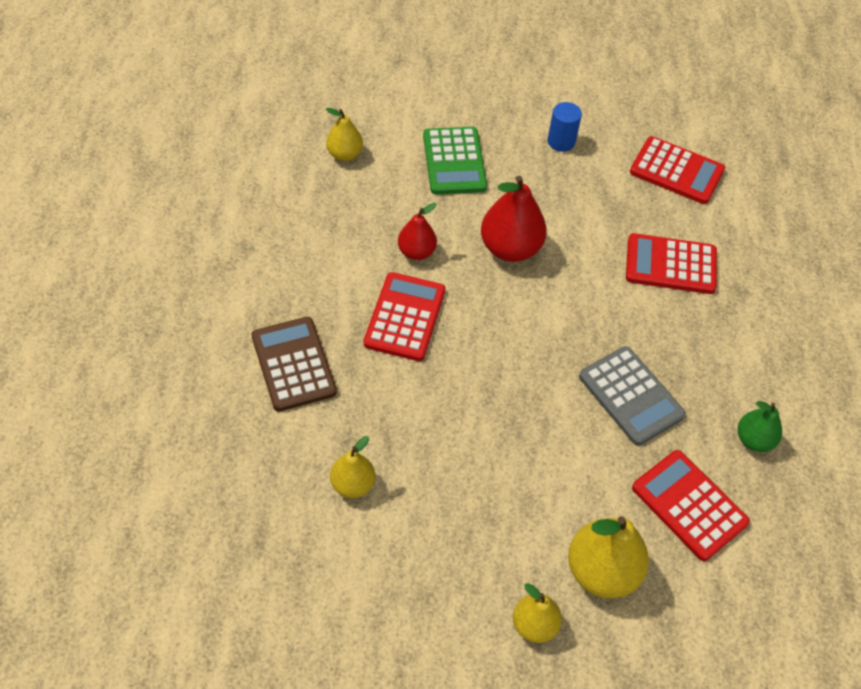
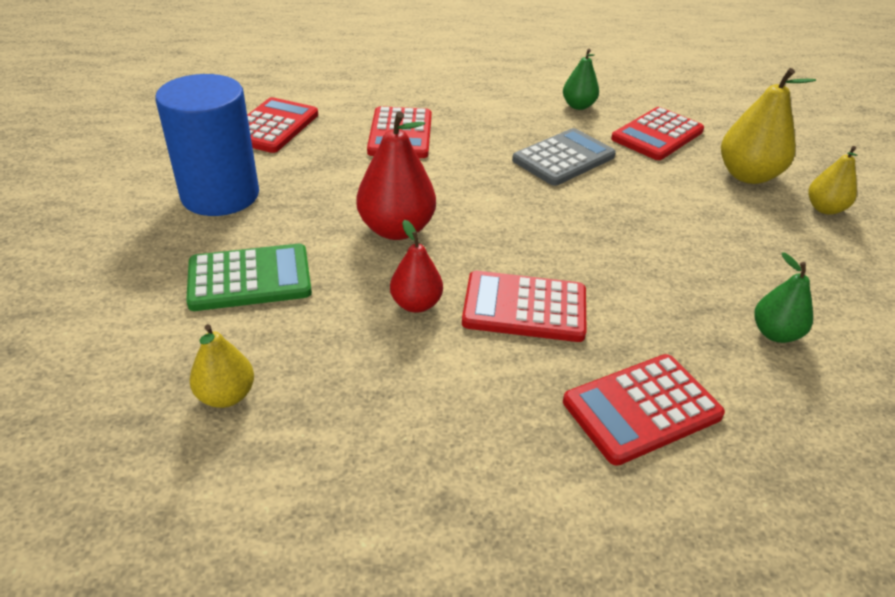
camera: 95 degrees left, 15 degrees down
(293, 364) = (641, 409): brown calculator -> red calculator
(353, 484) = (775, 333): yellow pear -> green pear
(561, 141) = (220, 195): blue cylinder -> blue cylinder, size x2.19

